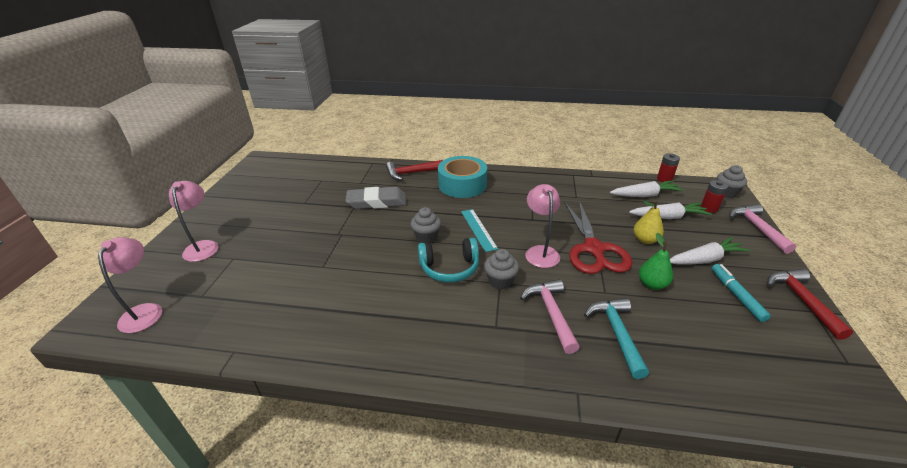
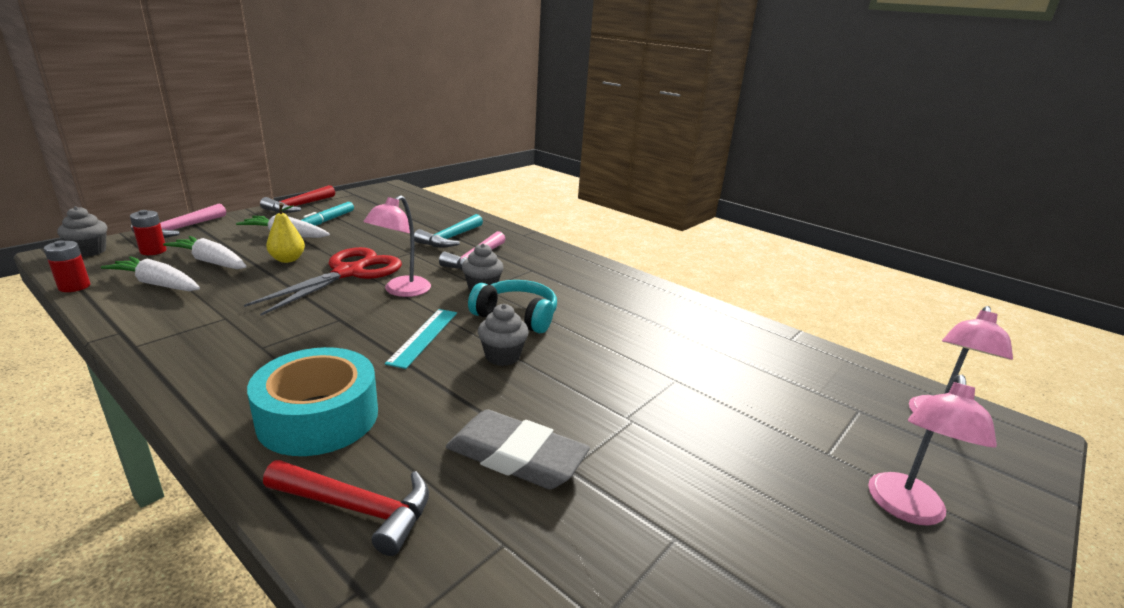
camera: 150 degrees left, 10 degrees down
(652, 284) = (365, 242): green pear -> none

